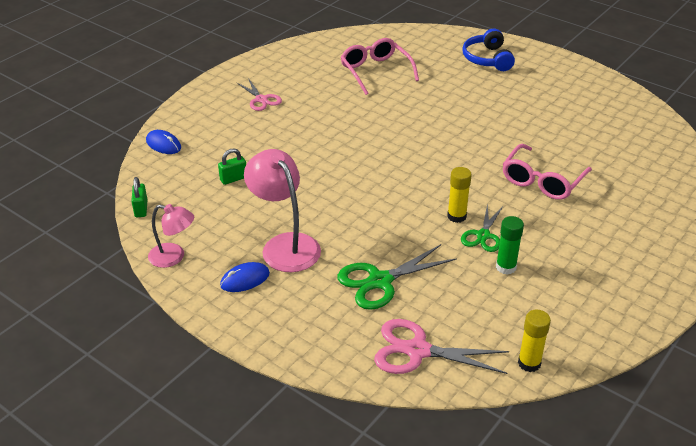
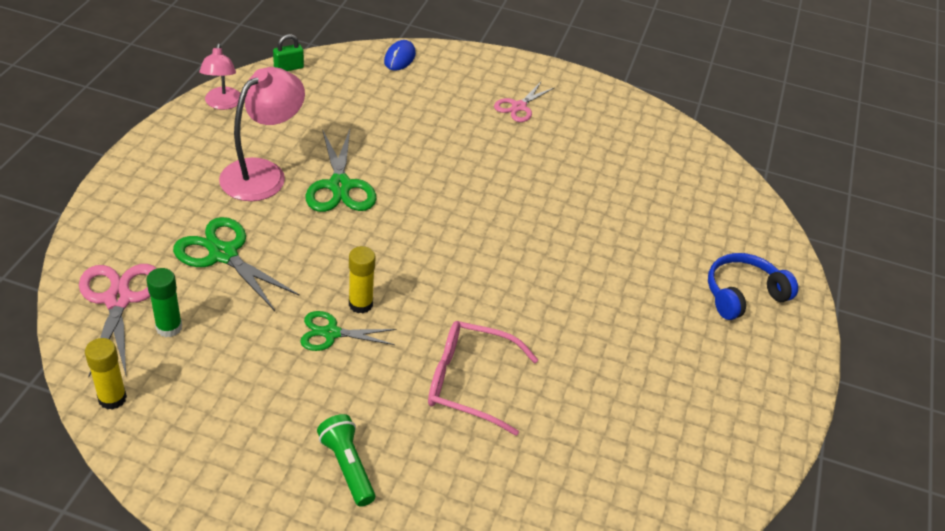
camera: 65 degrees right, 5 degrees up
(233, 179) = (361, 116): green padlock -> none
(245, 279) = (201, 156): blue mouse -> none
(319, 205) = (340, 186): none -> green scissors
(375, 71) = (637, 188): pink glasses -> none
(506, 267) = (277, 361): green glue stick -> green glue stick (169, 327)
(608, 248) = (347, 466): none -> green flashlight

